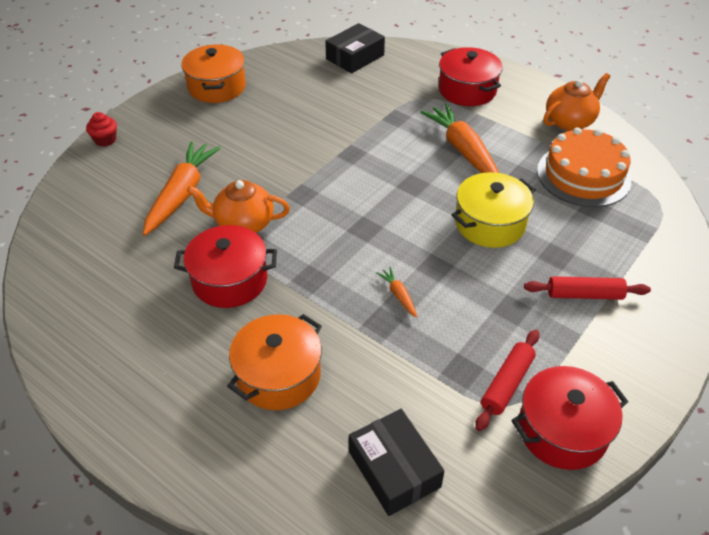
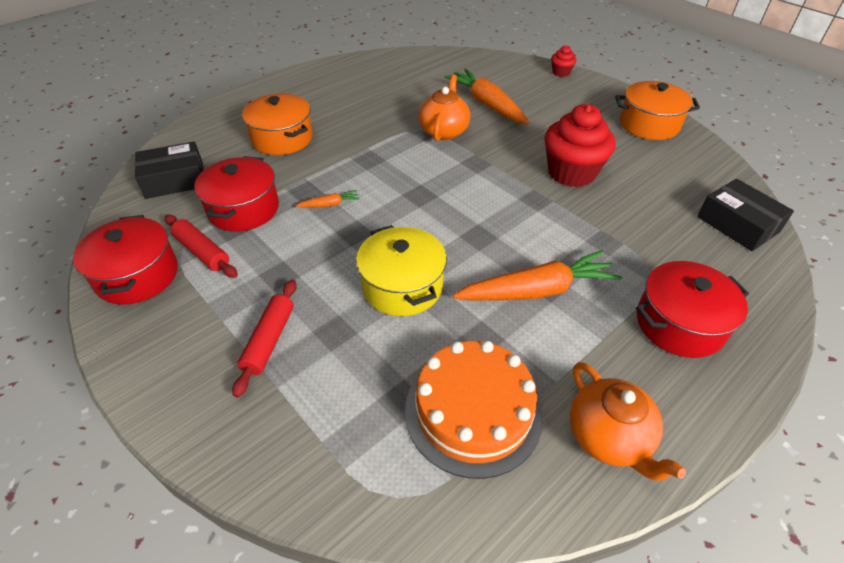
camera: 100 degrees right, 0 degrees up
(182, 194) = (487, 104): orange carrot -> orange carrot turned 150 degrees counterclockwise
(230, 280) = (382, 123): red pot -> red pot (243, 209)
(305, 133) = (571, 173): none -> red cupcake

